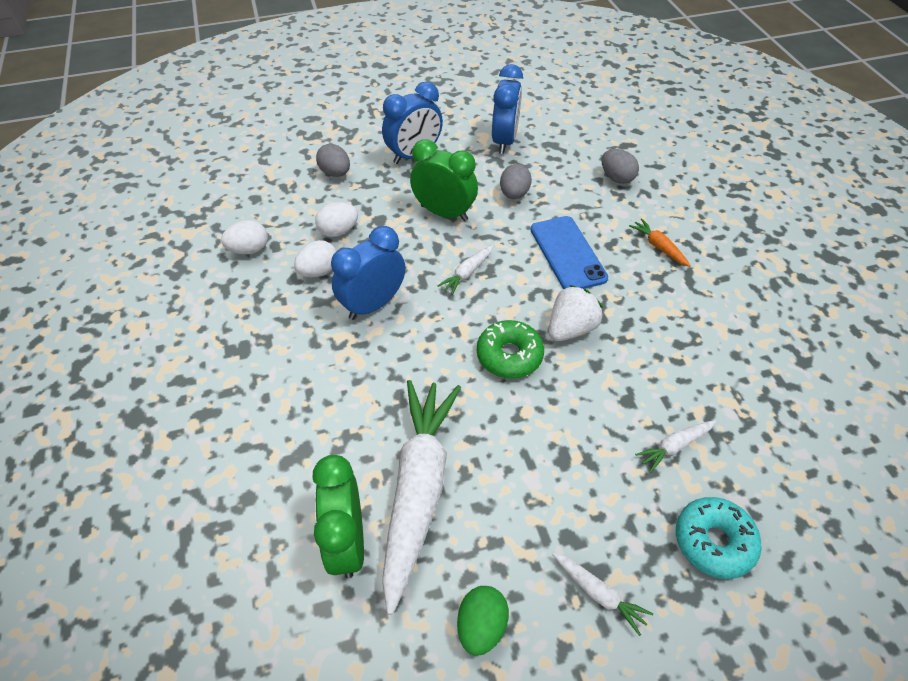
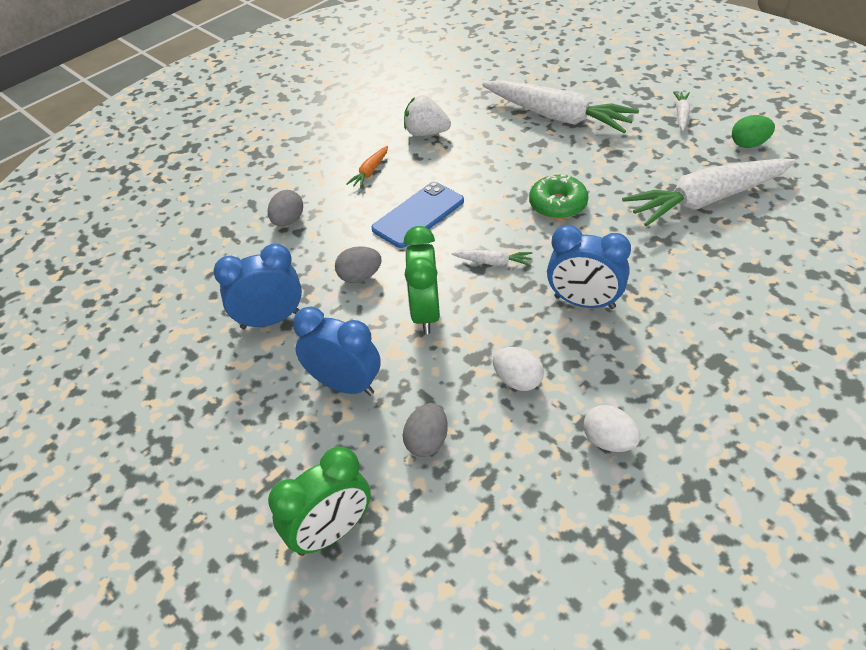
camera: 115 degrees left, 5 degrees down
(319, 271) = (583, 363): white egg -> none
(347, 541) = (775, 212): green clock -> green clock (331, 533)
(571, 328) = (501, 185): white strawberry -> white strawberry (426, 133)
(674, 446) = (557, 117): white carrot -> white carrot, size x2.42
(713, 541) = (606, 90): turquoise donut -> none

